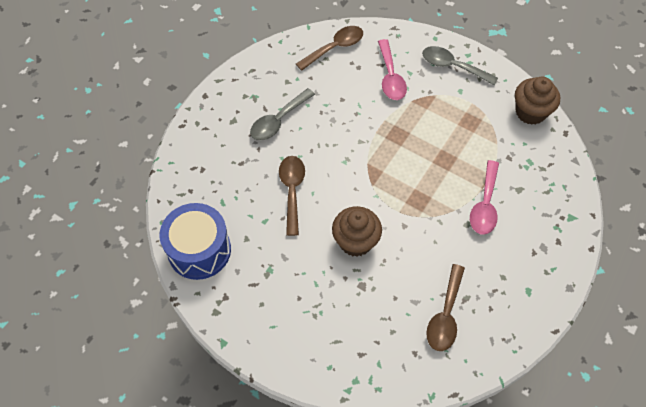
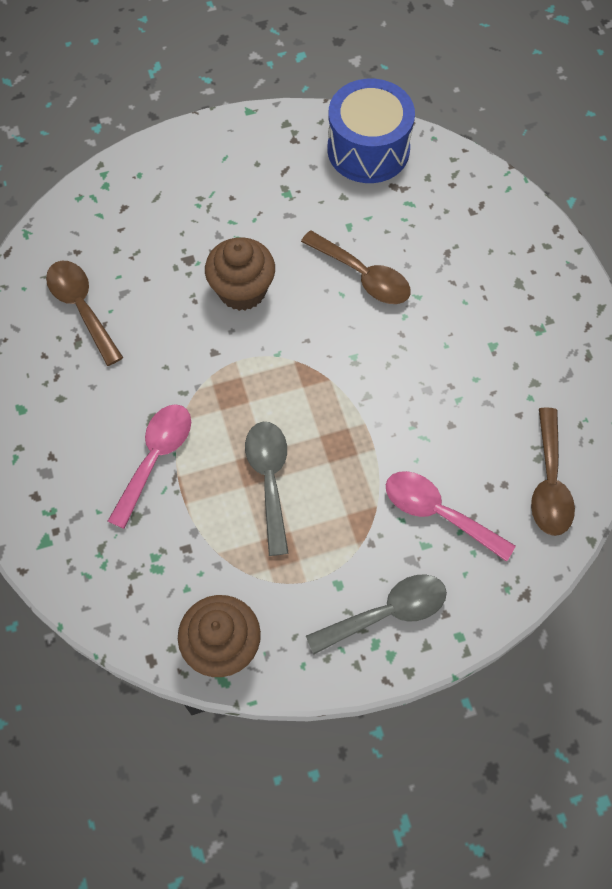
camera: 130 degrees right, 5 degrees up
(278, 120) = (477, 330): grey spoon -> grey spoon (269, 480)
(485, 204) = (155, 458): pink spoon -> pink spoon turned 60 degrees clockwise

